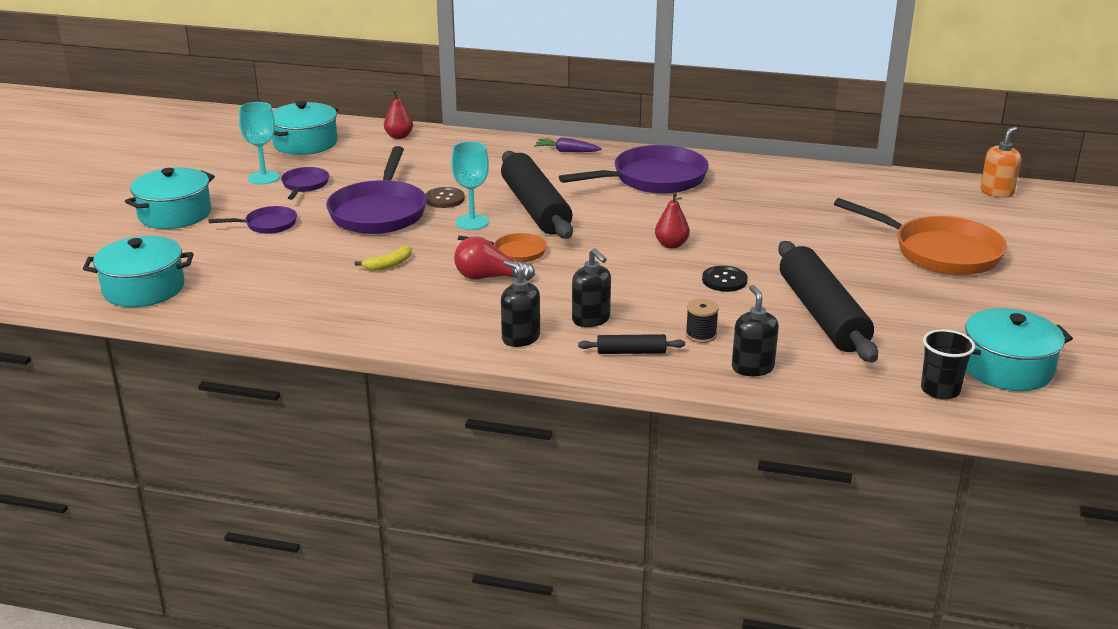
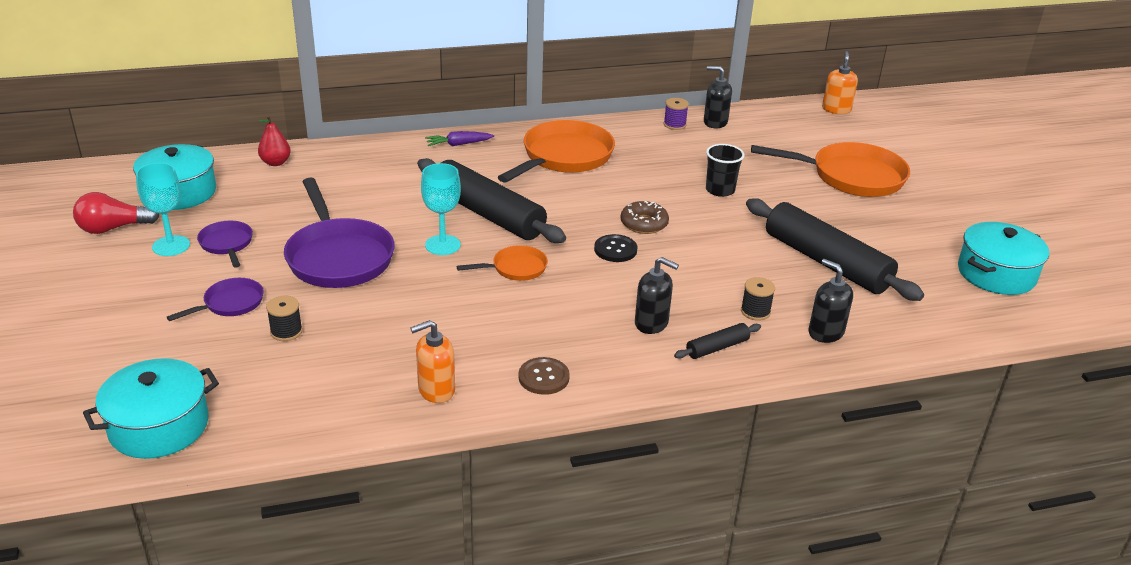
camera: 30 degrees left, 5 degrees up
(175, 214) = (106, 318): turquoise pot -> none
(288, 252) = (286, 331): none -> black spool
(359, 319) = (436, 390): none -> orange soap dispenser
(389, 265) = (406, 317): yellow banana -> none
(444, 199) = (391, 225): brown button -> brown button (543, 377)
(489, 277) = (517, 304): red light bulb -> red light bulb (113, 228)
(520, 338) = (610, 363): black soap dispenser -> black soap dispenser (715, 122)
(653, 179) = (563, 157): purple pan -> orange pan
(671, 245) = (644, 224): red pear -> brown donut
(724, 280) = (721, 249): black button -> black button (615, 250)
(796, 173) = (674, 125): none -> purple spool
(940, 390) = (973, 309): black cup -> black cup (720, 190)

